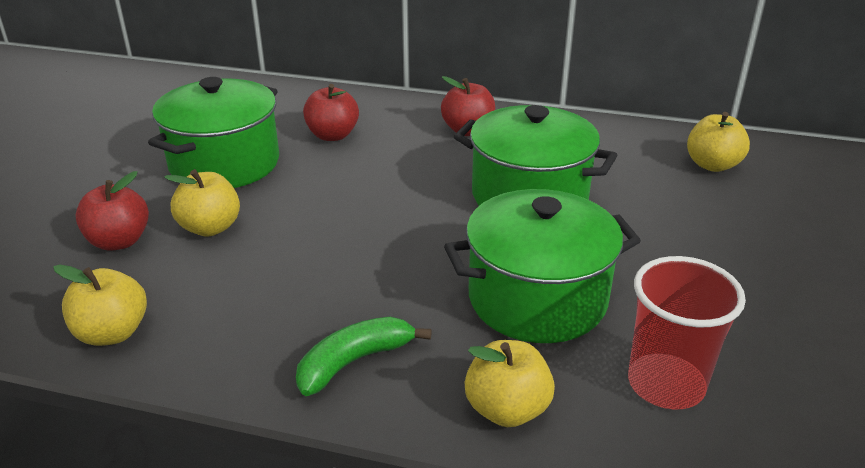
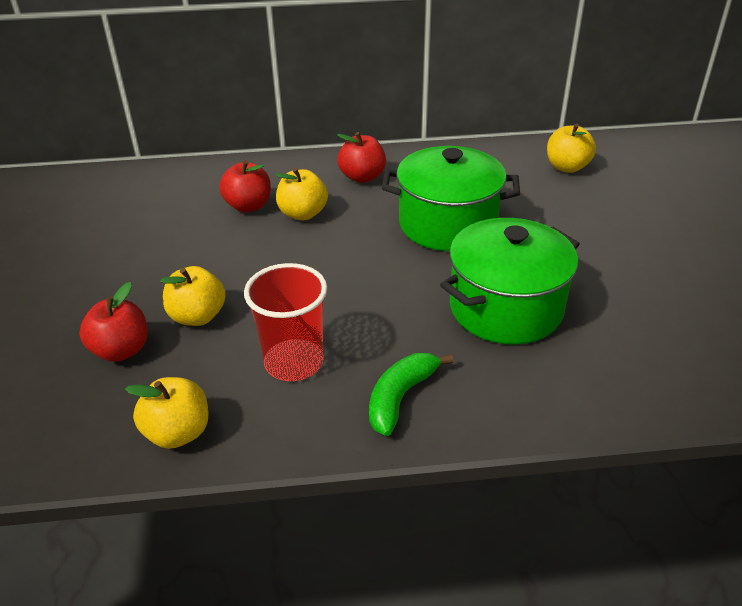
camera: 20 degrees left, 5 degrees up
(225, 163) = (168, 254): green pot -> none
(507, 409) = (537, 400): yellow apple -> yellow apple (303, 214)
(666, 384) = (633, 348): red cup -> red cup (294, 362)

